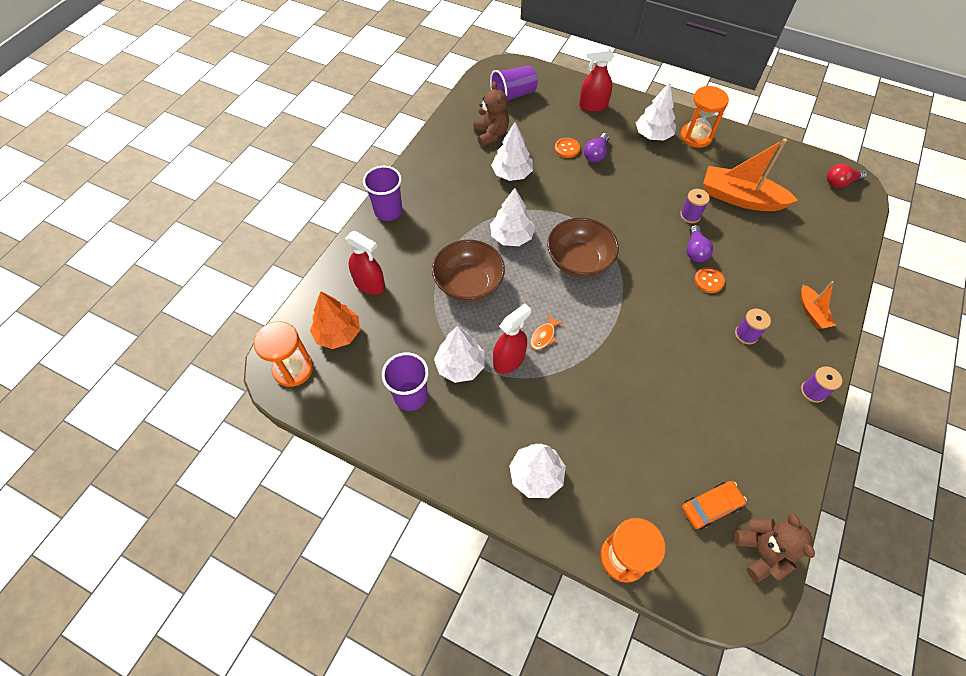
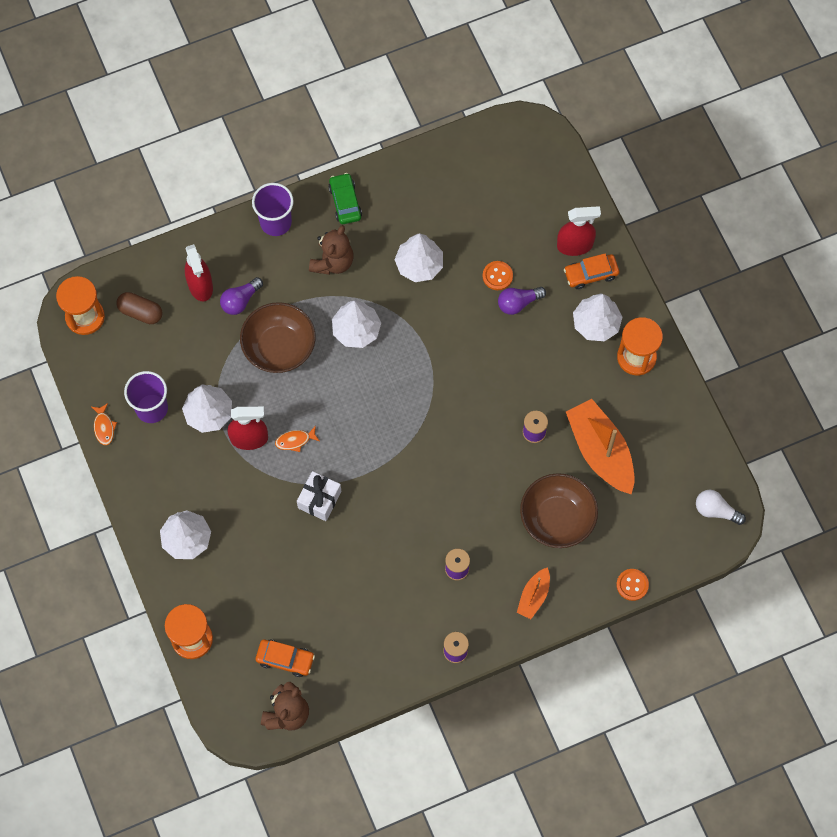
camera: 40 degrees right, 10 degrees up
(338, 334) = (140, 312): orange tree -> brown capsule
(383, 440) = (104, 427): none -> orange fish
(425, 171) = (345, 202): none -> green car
(491, 134) = (442, 205): brown teddy bear -> brown teddy bear (332, 262)
(513, 95) = (509, 173): purple cup -> none
(579, 261) = (390, 398): brown bowl -> brown bowl (557, 518)
(593, 106) = (575, 245): red spray bottle -> red spray bottle turned 135 degrees clockwise
(604, 363) = (319, 500): none -> white gift
(619, 113) = (591, 274): none -> orange car
(695, 251) = (499, 467): purple light bulb -> purple light bulb (240, 301)
(708, 281) = (479, 502): orange button -> orange button (632, 585)
(840, 182) = (716, 511): red light bulb -> white light bulb

